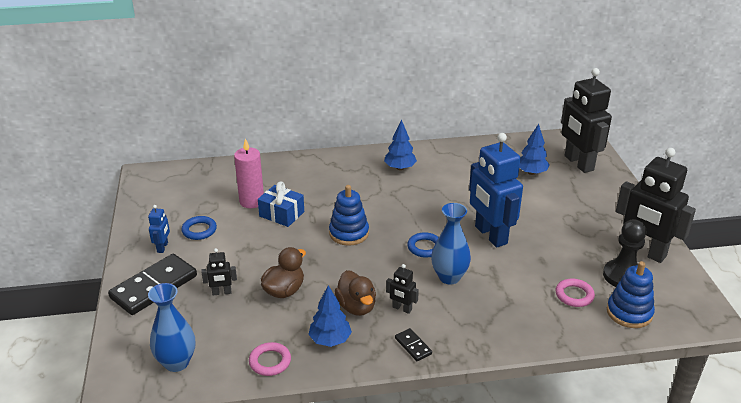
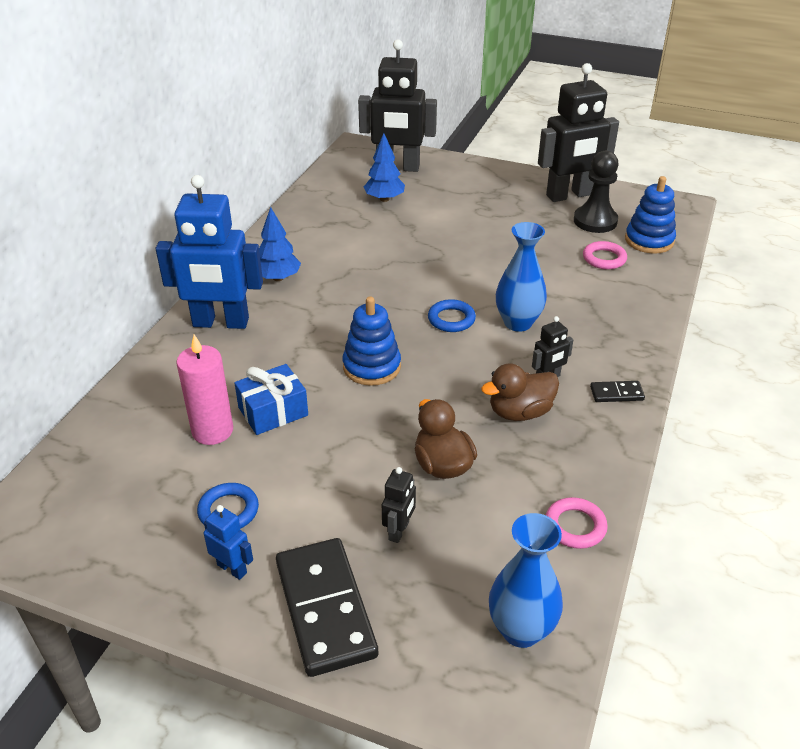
camera: 60 degrees left, 5 degrees up
(330, 340) = (567, 456): blue tree -> none
(356, 307) = (520, 412): brown duck -> brown duck turned 150 degrees clockwise
(490, 235) = (468, 267): blue robot -> blue robot (220, 323)

